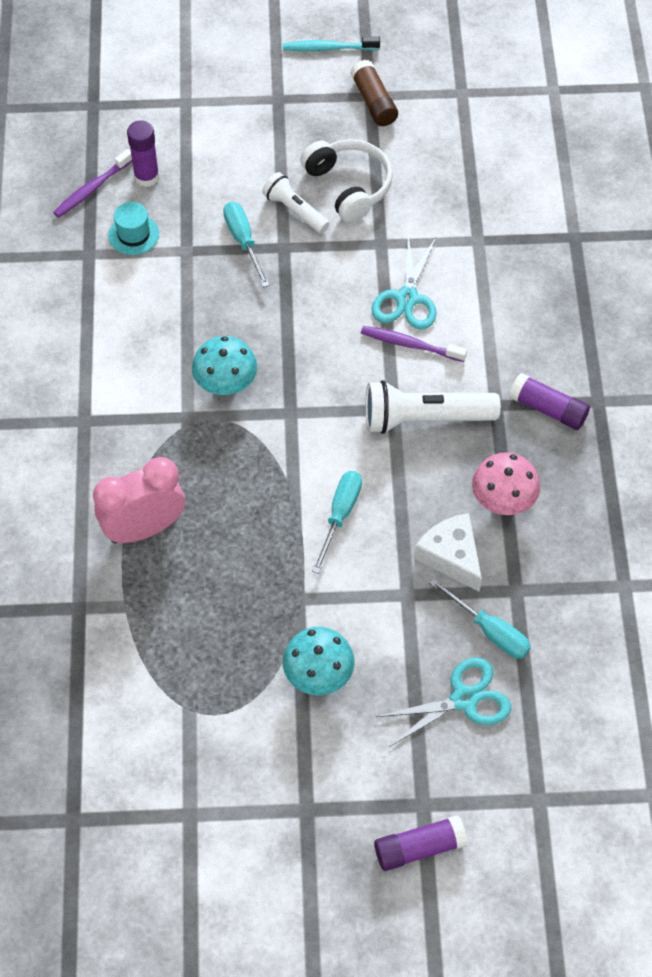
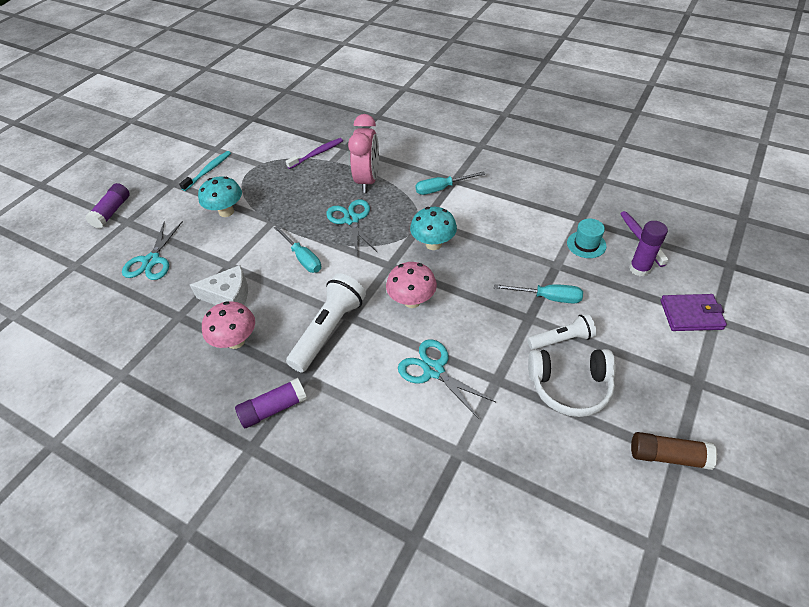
camera: 125 degrees right, 10 degrees down
(191, 121) = (691, 314): none -> purple wallet
(237, 501) = (351, 219): none -> turquoise scissors
(328, 48) = (758, 453): turquoise toothbrush -> turquoise toothbrush (208, 171)
(330, 361) = (412, 301): none -> pink mushroom
(410, 345) = (392, 351): purple toothbrush -> purple toothbrush (317, 154)
(489, 631) = (171, 291): turquoise screwdriver -> turquoise screwdriver (441, 189)

